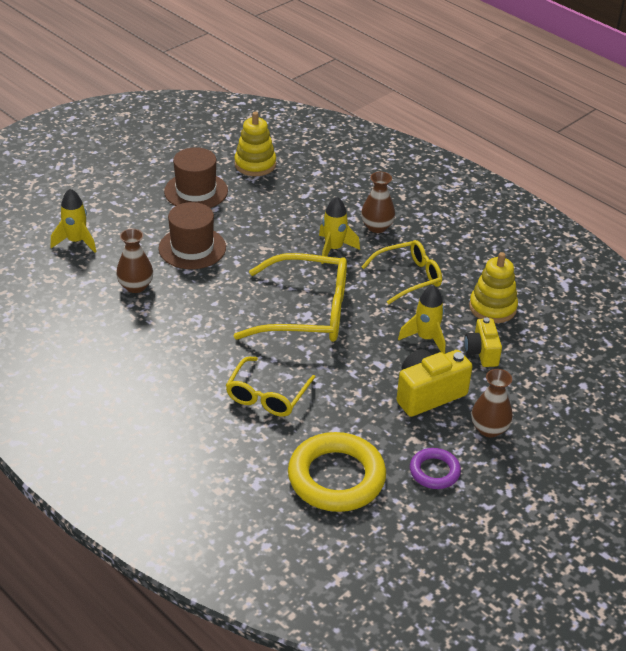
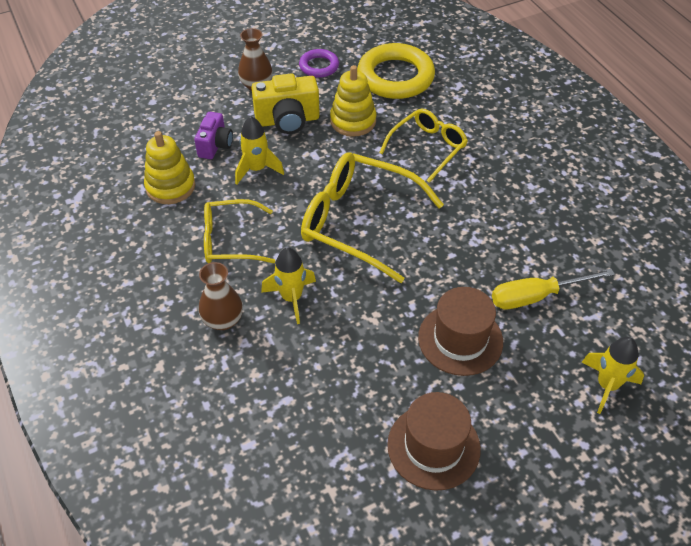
camera: 160 degrees left, 10 degrees up
(136, 286) = (536, 296): brown vase -> yellow screwdriver
(255, 164) = (331, 486): yellow stacking toy -> yellow stacking toy (353, 121)
(482, 352) = (215, 145): yellow camera -> purple camera

